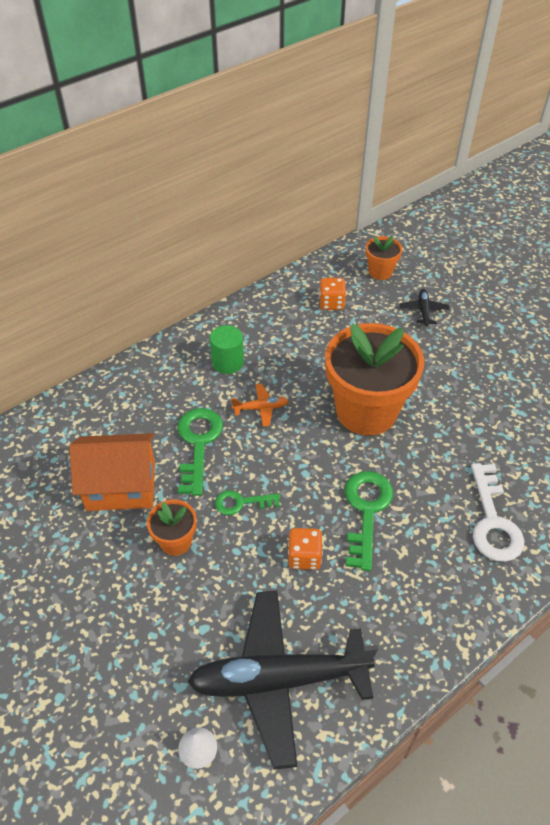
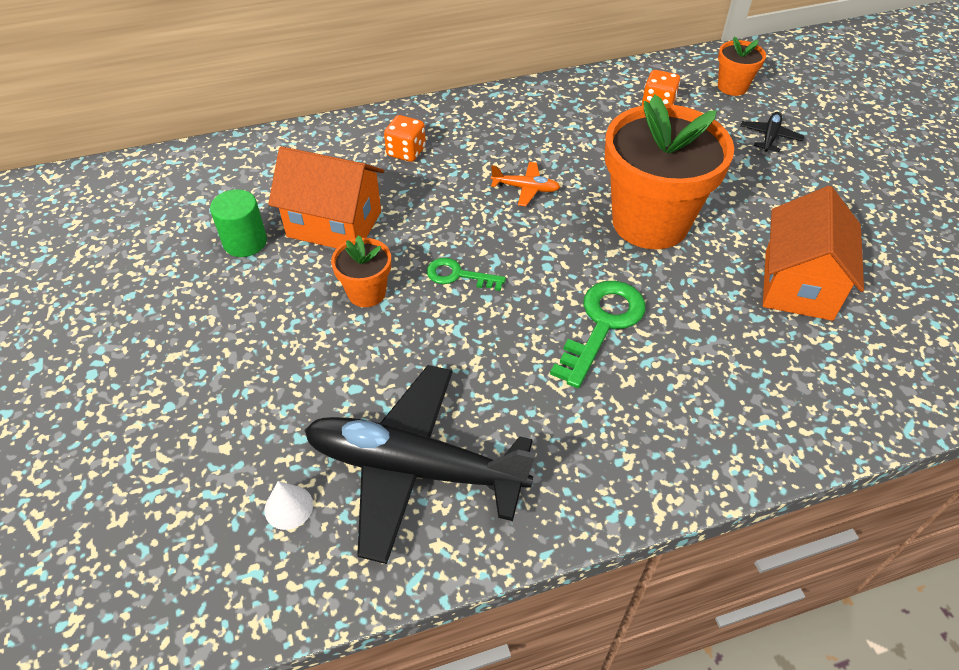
camera: 20 degrees right, 0 degrees up
(198, 443) = (438, 205): green key -> none
(228, 362) = (509, 135): green cylinder -> green cylinder (245, 242)
(304, 557) = (505, 350): orange dice -> orange dice (406, 152)
(488, 433) = (798, 284): none -> orange house
(493, 521) = (762, 382): white key -> none

